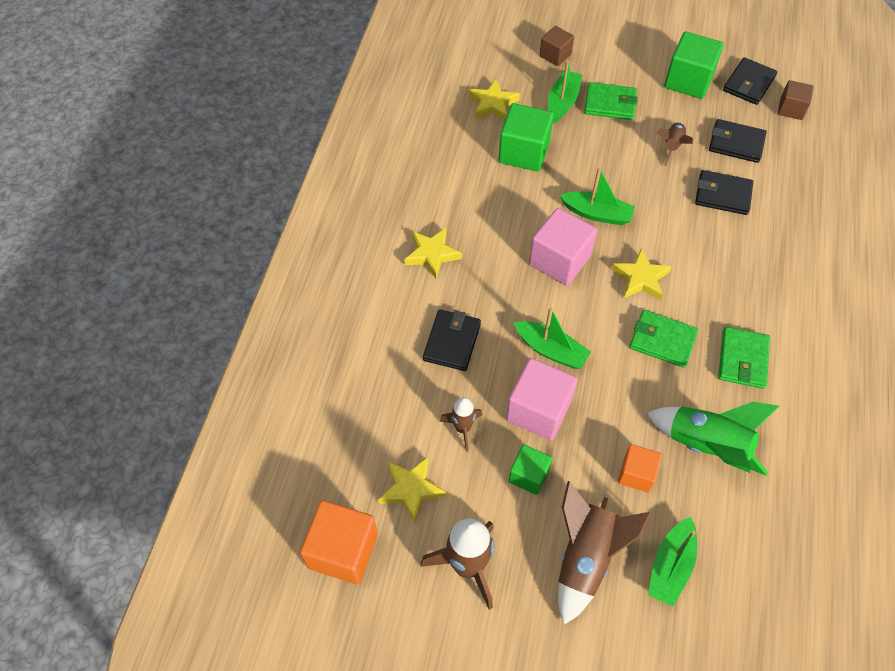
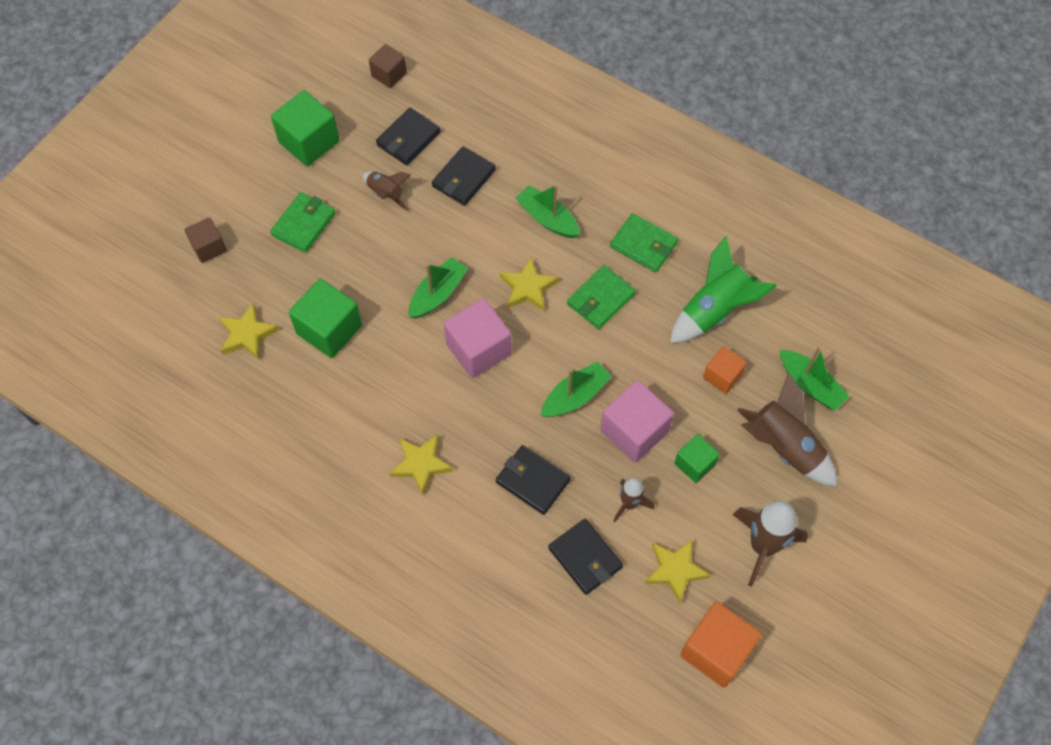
camera: 70 degrees left, 5 degrees up
(562, 102) = (279, 267): green boat -> green boat (548, 219)
(749, 84) = (340, 93): black wallet -> black wallet (585, 557)

